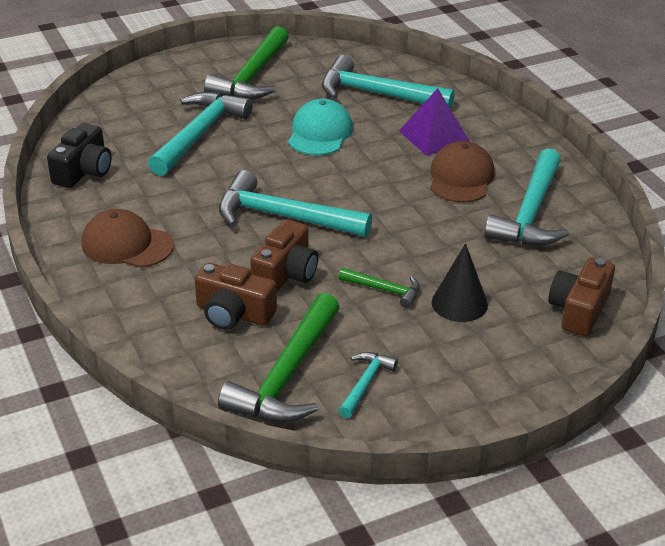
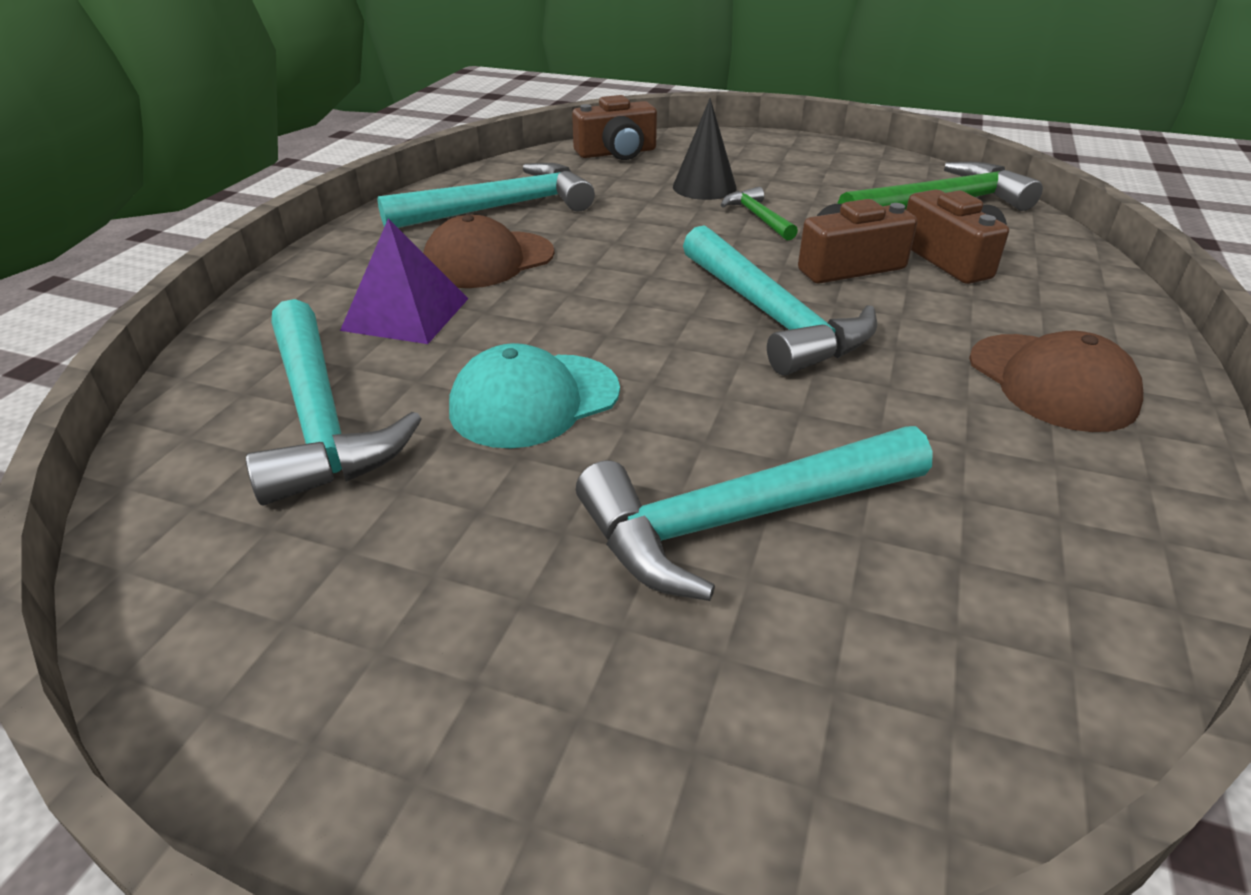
camera: 135 degrees left, 0 degrees up
(83, 171) = (1076, 566): black camera -> none
(252, 77) = (425, 619): green hammer -> none
(365, 384) = (871, 181): turquoise hammer -> none

